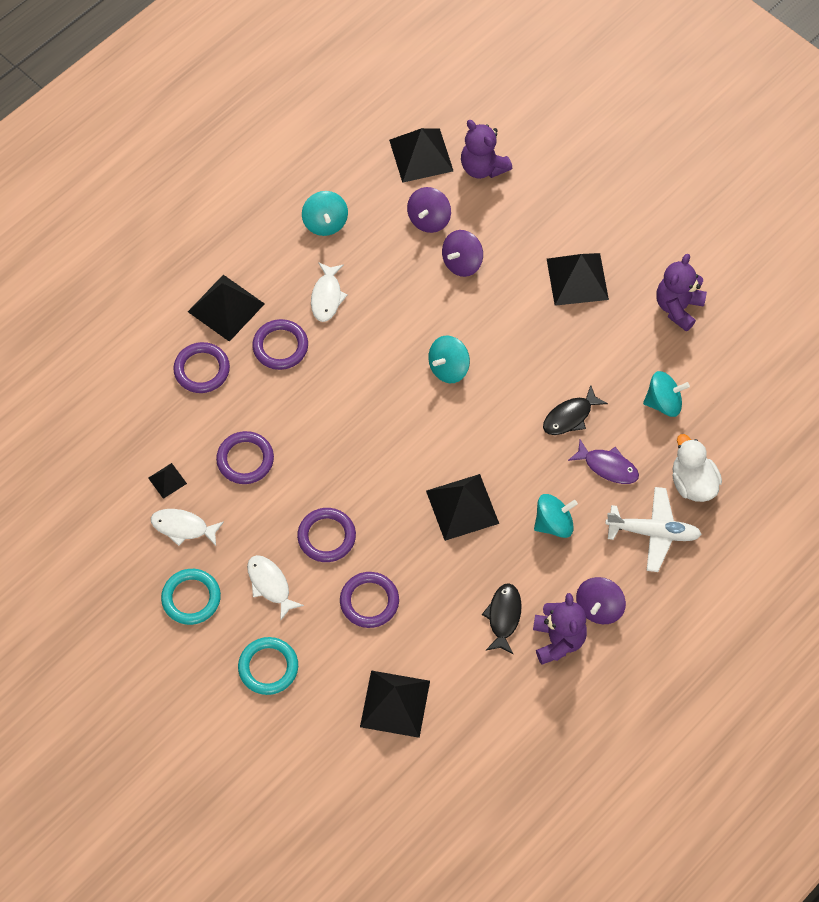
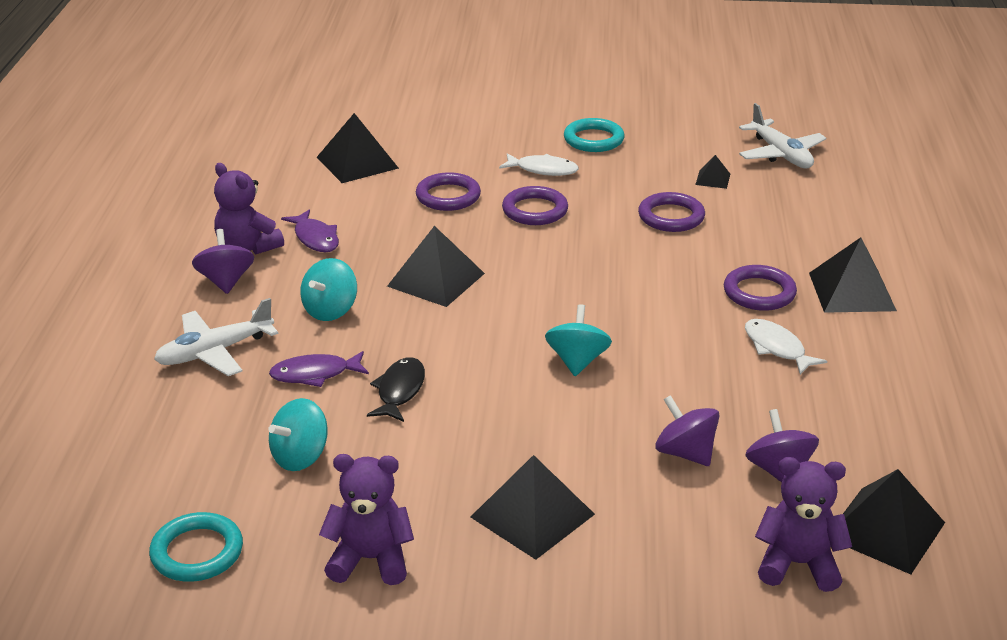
camera: 140 degrees right, 30 degrees down
(84, 473) = (780, 154): none -> white plane
(183, 527) = (658, 164): white fish -> none
(202, 370) = (798, 245): purple ring -> none
(268, 667) = (483, 137): turquoise ring -> turquoise ring (197, 552)
(325, 223) = (877, 403): turquoise spinning top -> none
(462, 262) = (685, 453): purple spinning top -> purple spinning top turned 45 degrees counterclockwise
(503, 617) = (315, 238): black fish -> purple fish
(678, 307) = (370, 559): purple teddy bear -> purple teddy bear turned 75 degrees counterclockwise
(692, 483) = (202, 408): white duck -> none

